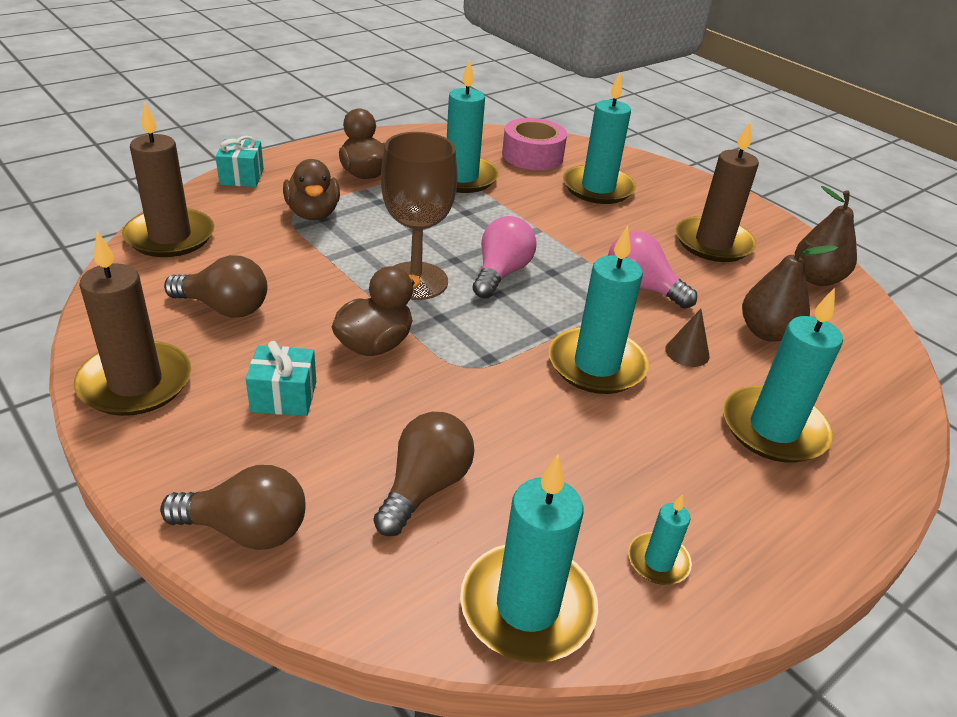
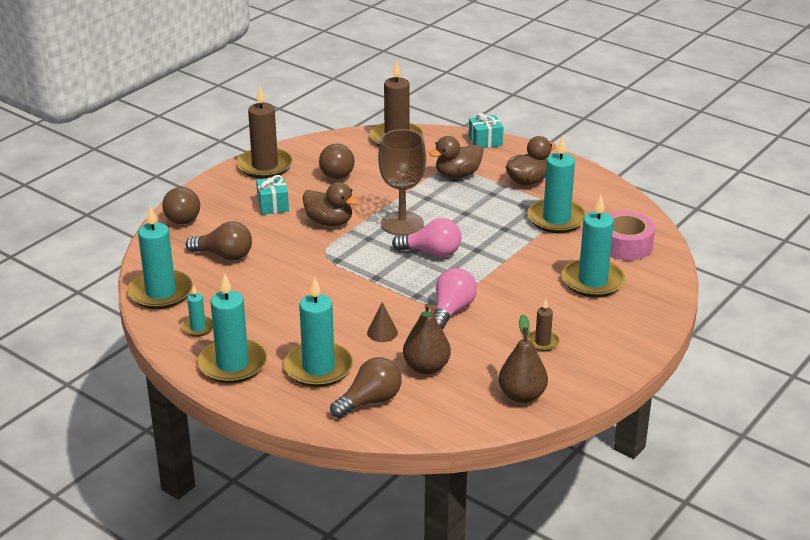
camera: 80 degrees right, 5 degrees down
(596, 365) = (349, 298): turquoise candle -> turquoise candle (232, 364)
(713, 243) = (542, 342): brown candle -> brown candle, size x0.49
(846, 394) = (370, 401): none -> brown light bulb

